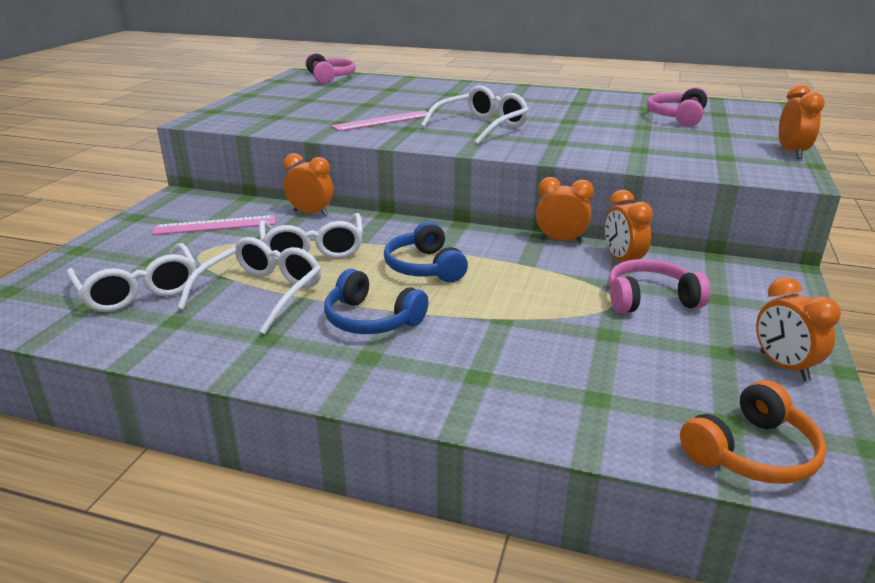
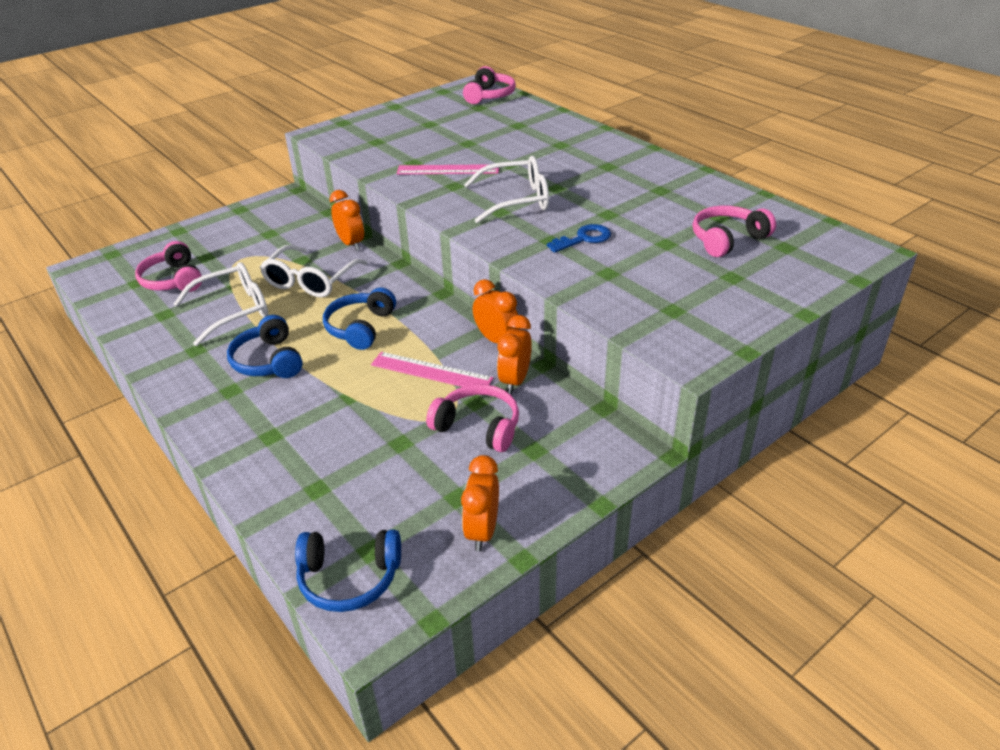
camera: 35 degrees right, 10 degrees up
(139, 290) = (173, 280): white glasses -> pink headphones
(215, 225) = (277, 235): pink ruler -> pink ruler (431, 372)
(581, 136) = (584, 239): none -> blue key
(752, 452) = (349, 578): orange headphones -> blue headphones
(791, 153) = (754, 327): orange clock -> none

